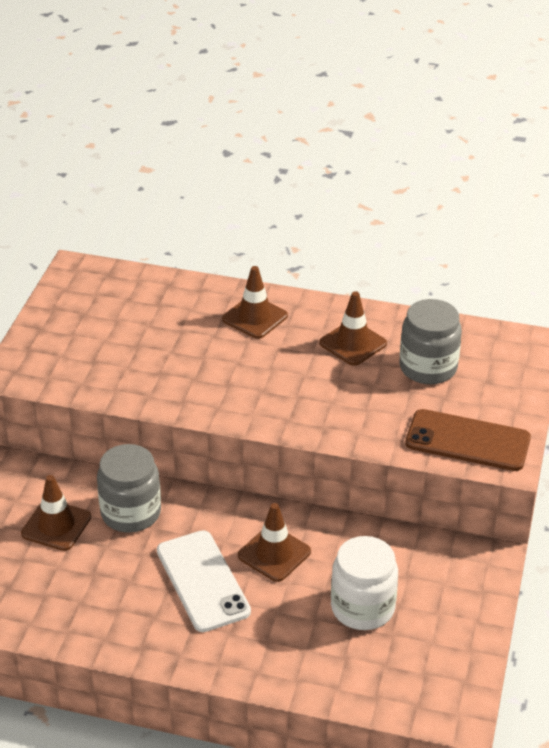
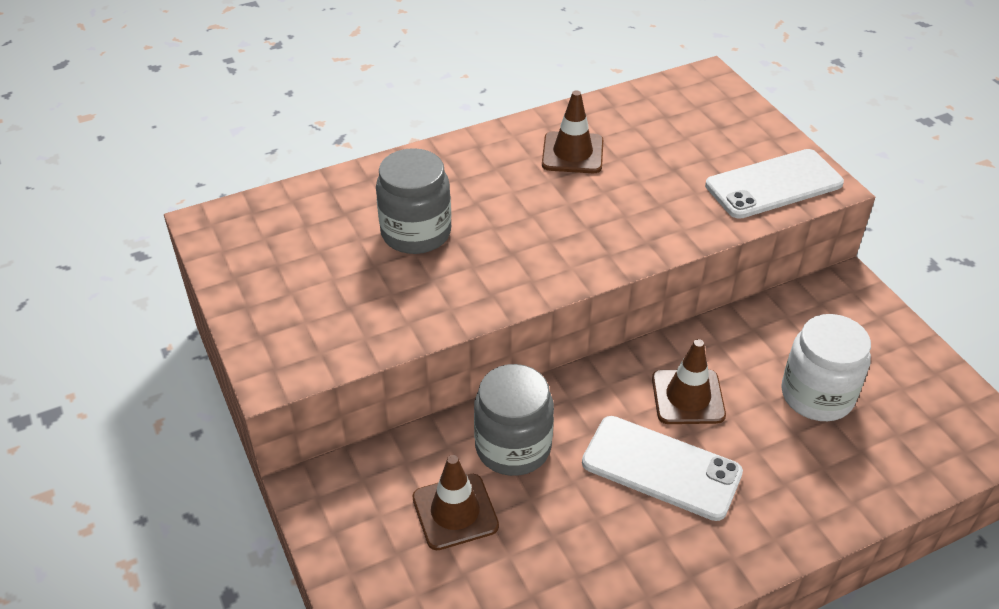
camera: 40 degrees left, 5 degrees up
(255, 317) = (455, 176): brown traffic cone -> none
(428, 367) = (660, 140): grey jar -> grey jar (416, 233)
(467, 441) = (773, 184): brown phone -> white phone

